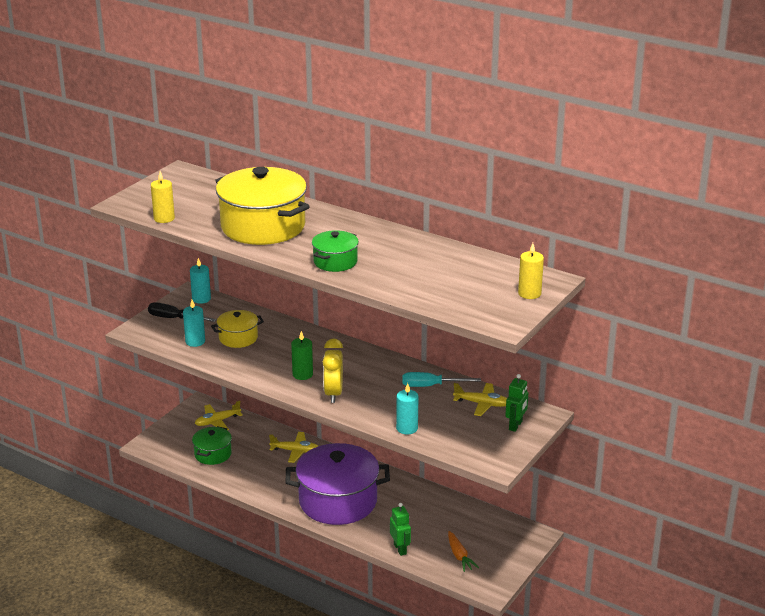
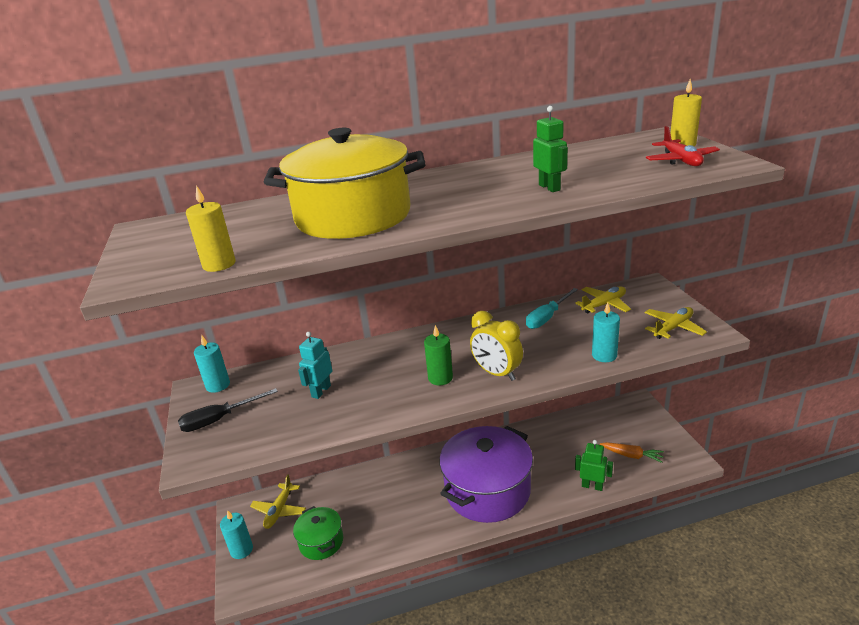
camera: 45 degrees left, 0 degrees up
(195, 341) = (283, 423): turquoise candle -> turquoise candle (241, 550)
(238, 338) = (321, 391): yellow pot -> turquoise robot
(295, 451) = (387, 480): yellow plane -> yellow plane (673, 328)
(335, 262) = (496, 201): green pot -> none
(488, 302) = (681, 160): none -> red plane
(516, 425) = (654, 302): green robot -> green robot (549, 187)

